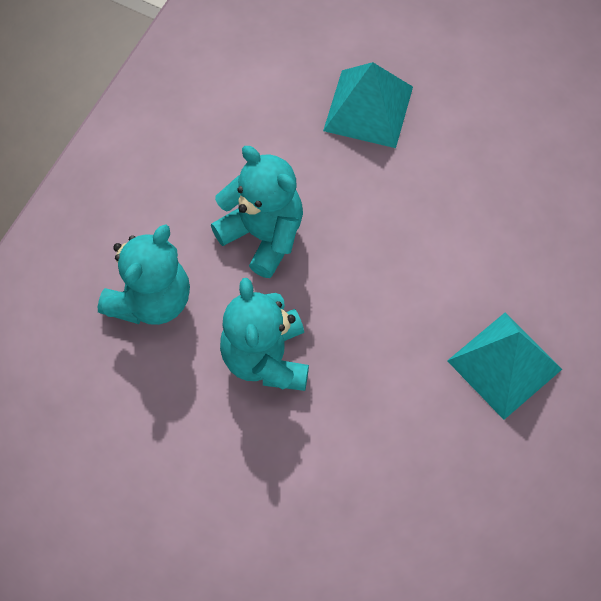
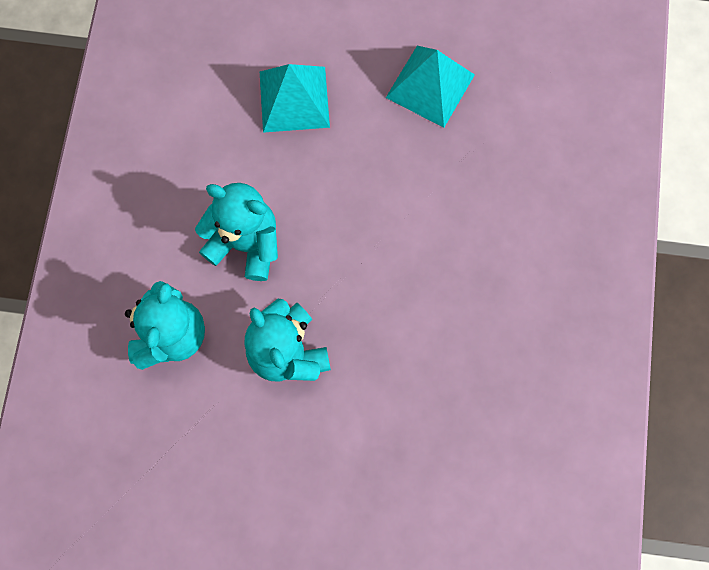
camera: 20 degrees left, 10 degrees up
(504, 365) = (483, 287): turquoise pyramid -> turquoise pyramid (430, 86)

